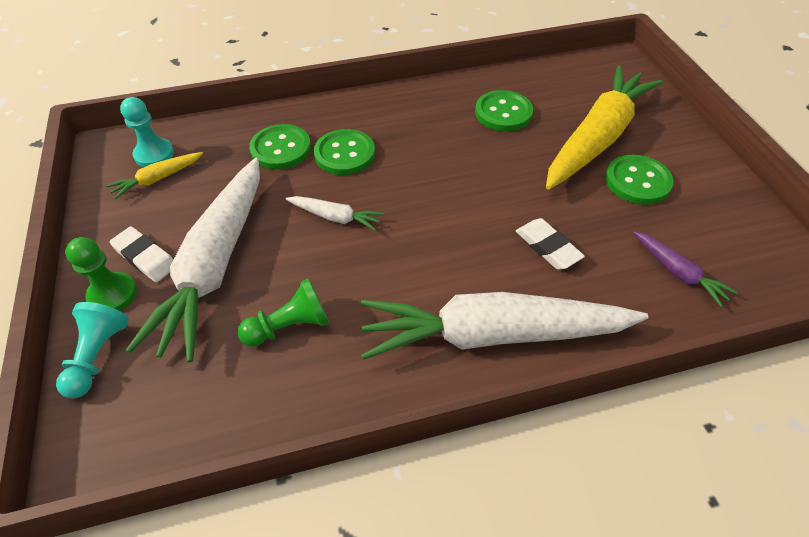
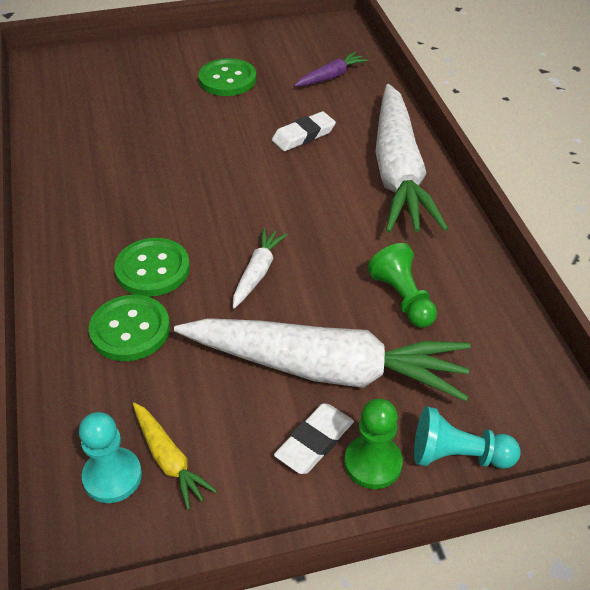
camera: 90 degrees left, 5 degrees down
(503, 113) = (108, 146): green button -> none
(597, 138) = (164, 93): yellow carrot -> none

